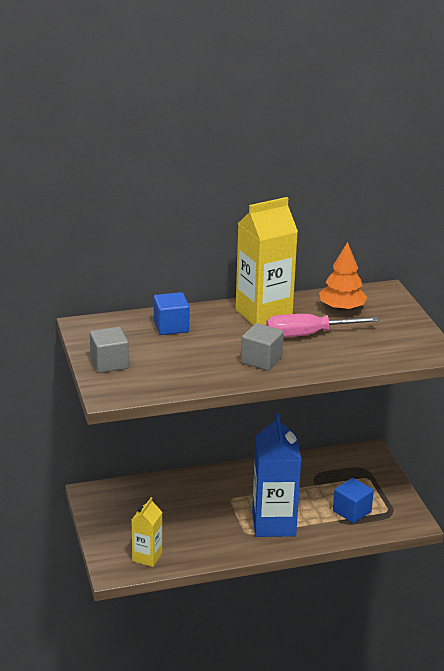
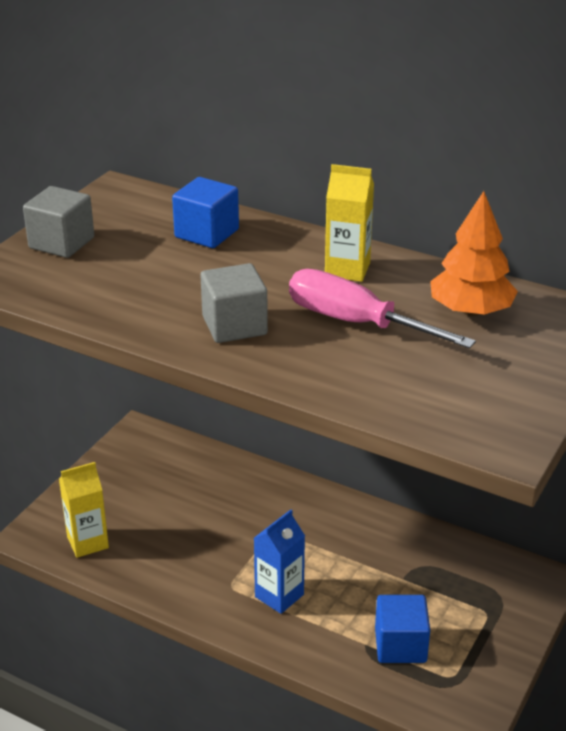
camera: 45 degrees right, 5 degrees up
(263, 314) = (347, 269): yellow carton -> yellow carton, size x0.54
(273, 524) = (279, 595): blue carton -> blue carton, size x0.54

